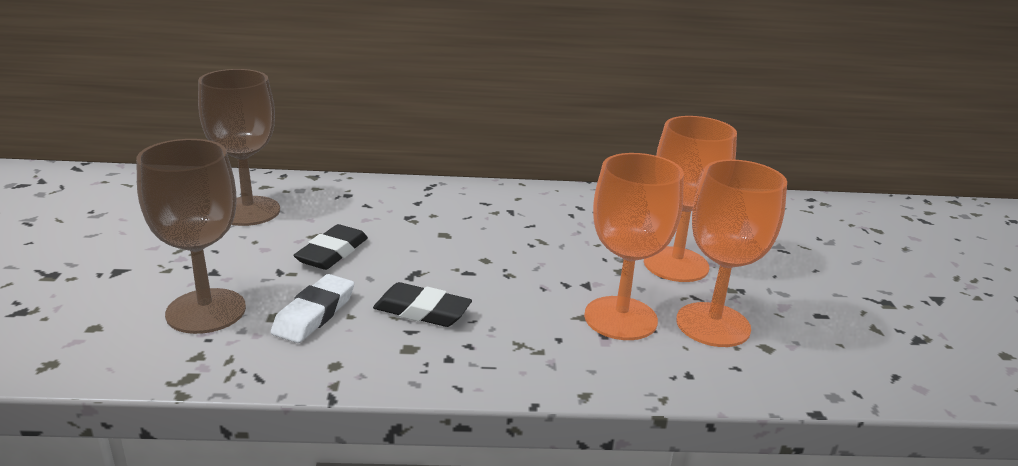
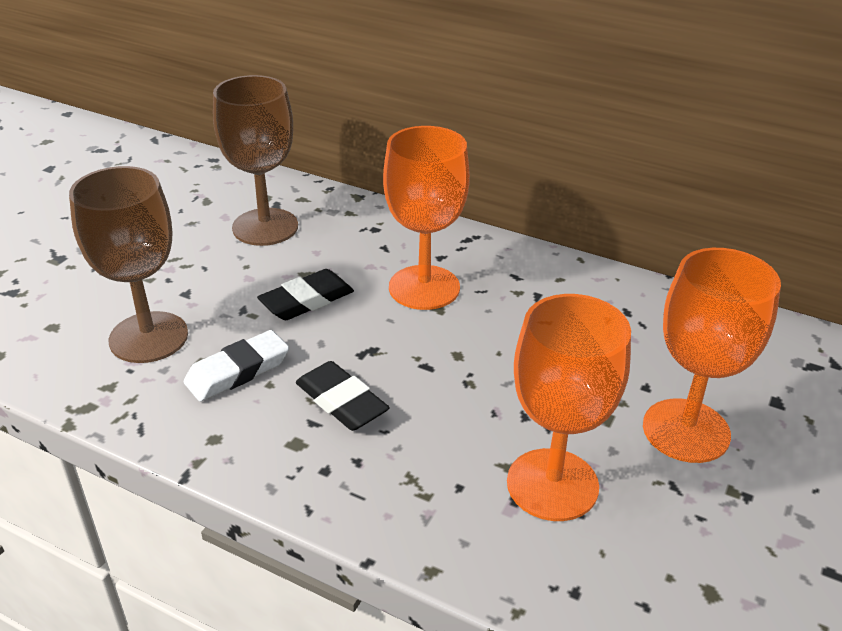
camera: 30 degrees right, 10 degrees up
(713, 325) = (663, 534): orange goblet -> orange goblet (424, 287)

